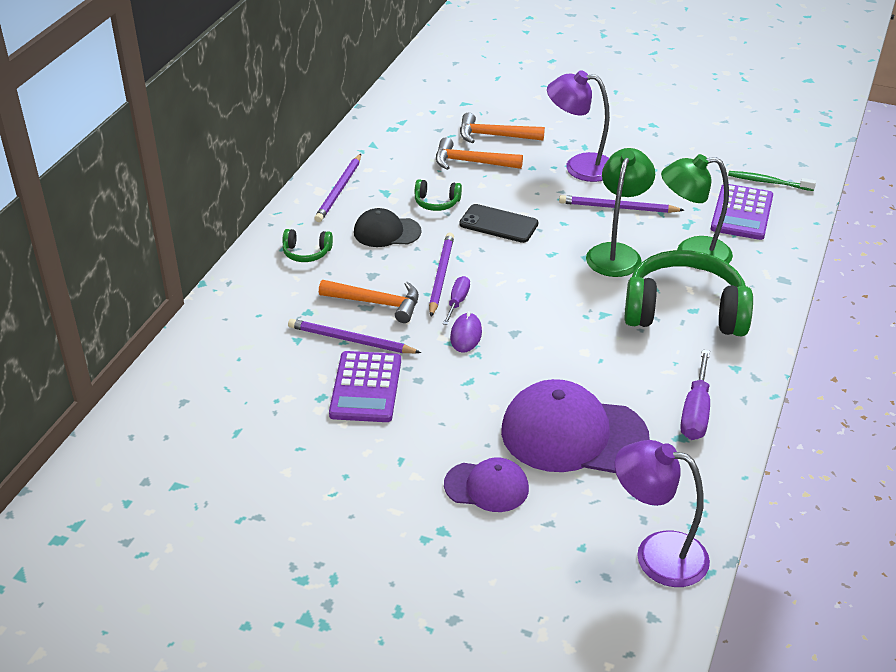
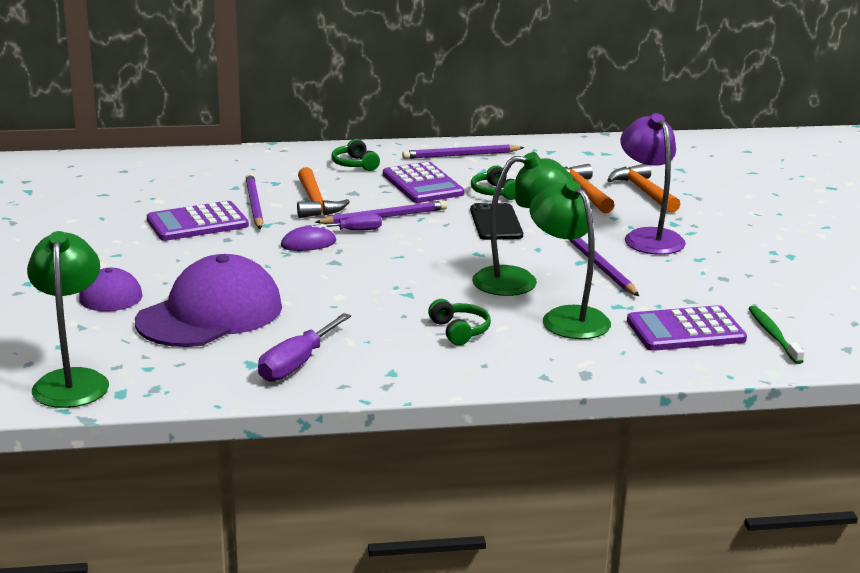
camera: 60 degrees right, 15 degrees down
(387, 232) = (423, 184): black cap -> purple calculator
(573, 434) = (210, 314): purple cap -> purple cap turned 60 degrees clockwise
(656, 554) = (72, 380): purple lamp -> green lamp
(684, 311) = (459, 331): green headphones -> green headphones, size x0.43
(695, 412) = (297, 364): purple screwdriver -> purple screwdriver turned 45 degrees counterclockwise

